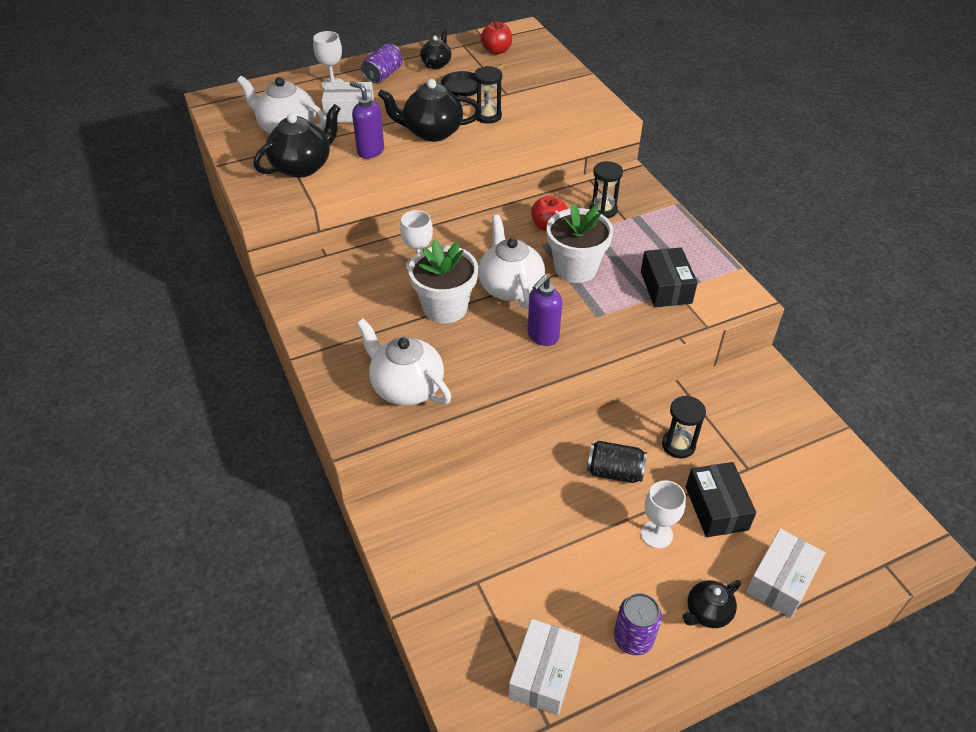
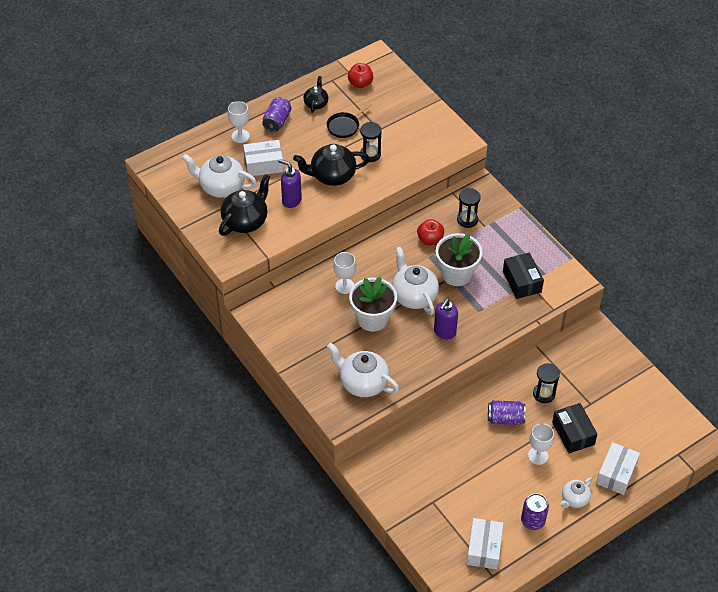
camera: 10 degrees left, 5 degrees up
(614, 472) = (505, 418): black can -> purple can
(707, 612) = (574, 499): black teapot -> white teapot

